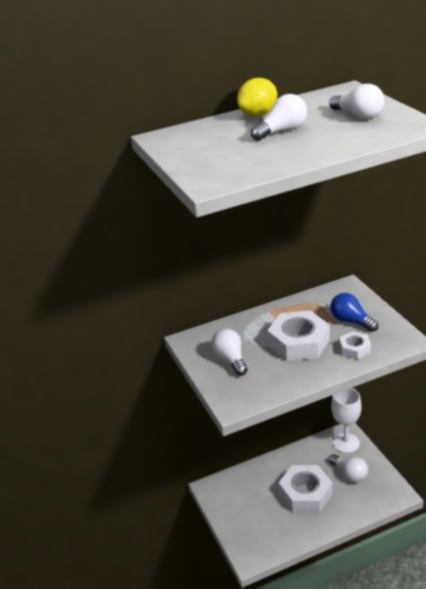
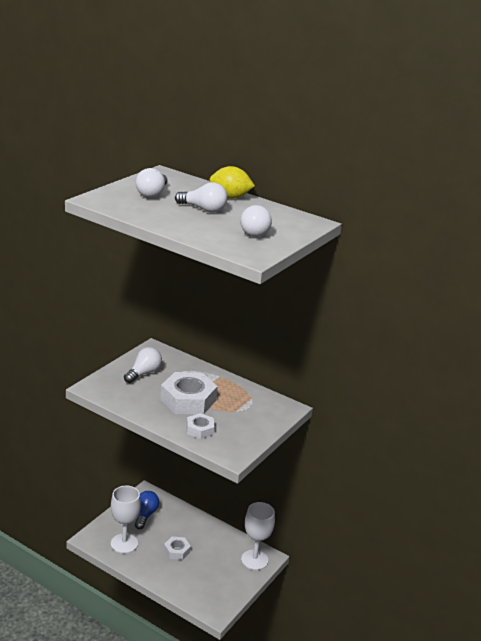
camera: 50 degrees right, 5 degrees down
(273, 531) = (124, 543): none -> white goblet
(305, 493) = (177, 551): white nut -> white nut, size x0.52
(350, 474) = (218, 573): white light bulb -> white light bulb (152, 194)
(351, 321) = (238, 420): blue light bulb -> blue light bulb (145, 515)

